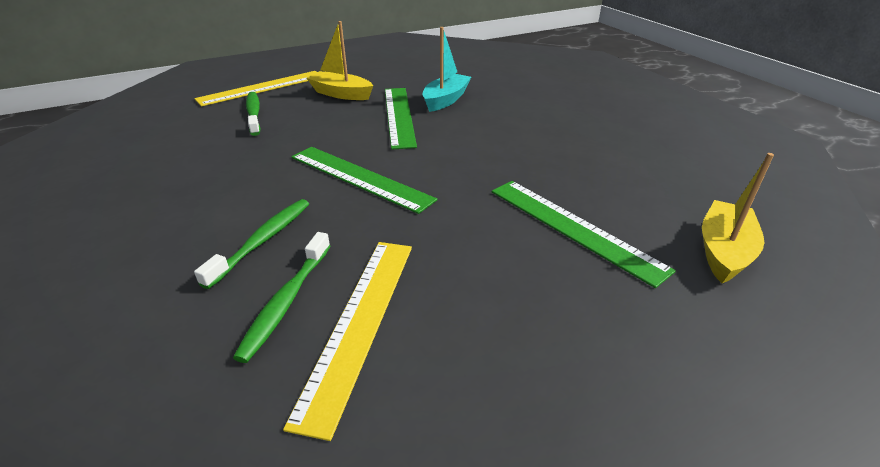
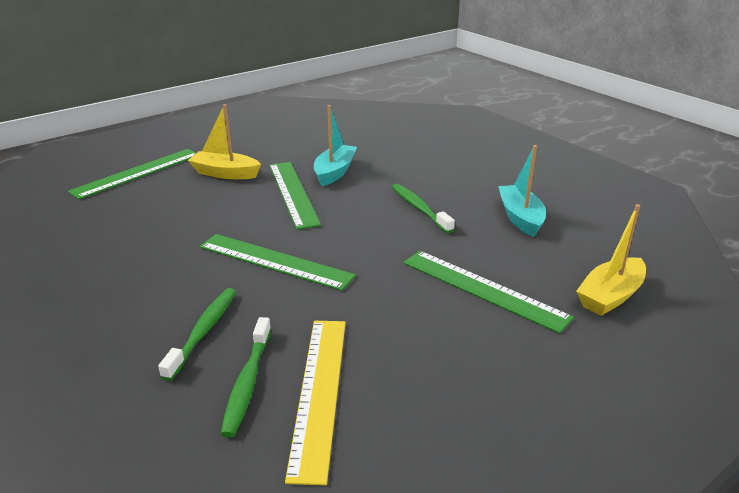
camera: 10 degrees left, 5 degrees down
(254, 114) = (141, 203): green toothbrush -> green toothbrush (419, 208)
(262, 88) = (137, 173): yellow ruler -> green ruler
(629, 157) = (520, 218): none -> turquoise boat
(723, 251) = (610, 296): yellow boat -> yellow boat turned 150 degrees counterclockwise

